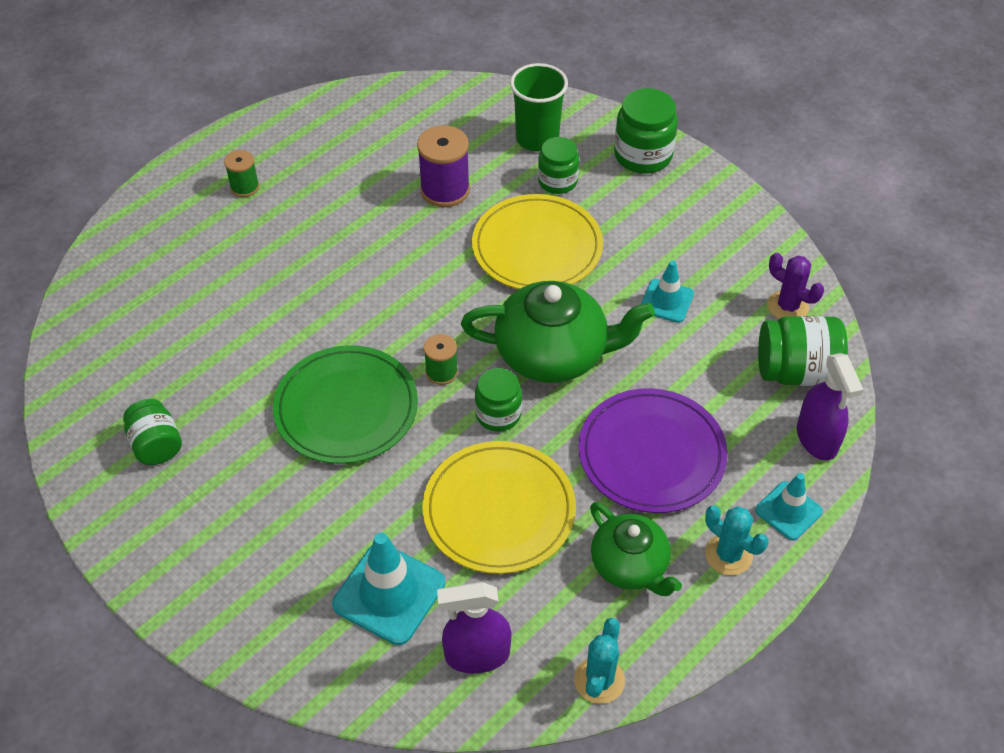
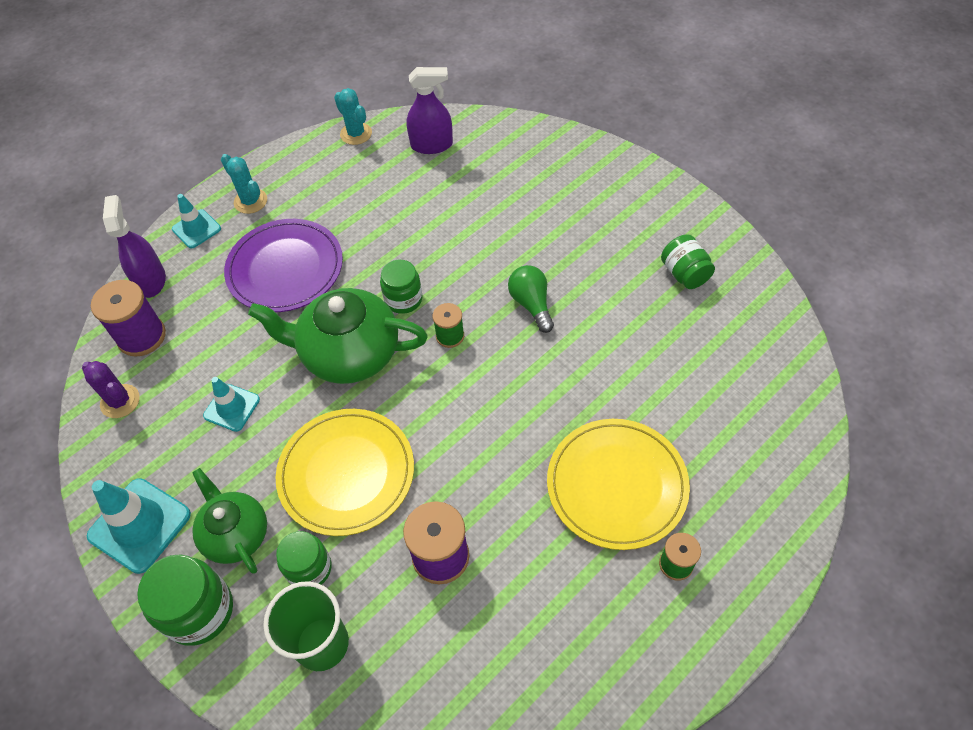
camera: 175 degrees left, 5 degrees up
(346, 408) = (531, 304): green plate -> green light bulb
(389, 593) = (490, 177): turquoise traffic cone -> turquoise traffic cone (139, 525)
(499, 510) = (409, 228): yellow plate -> yellow plate (616, 485)
(599, 680) = (356, 134): turquoise cactus -> turquoise cactus turned 60 degrees counterclockwise
(630, 565) = (321, 194): green teapot -> green teapot (235, 534)
(796, 371) = (142, 336): green jar -> purple spool

